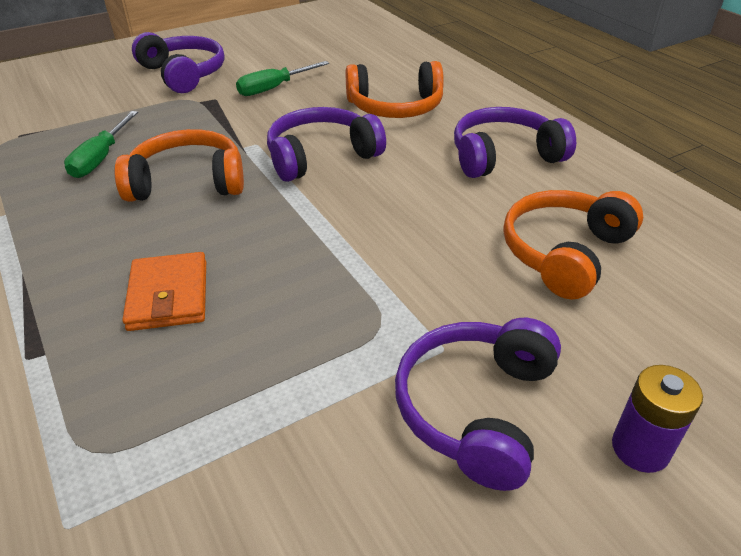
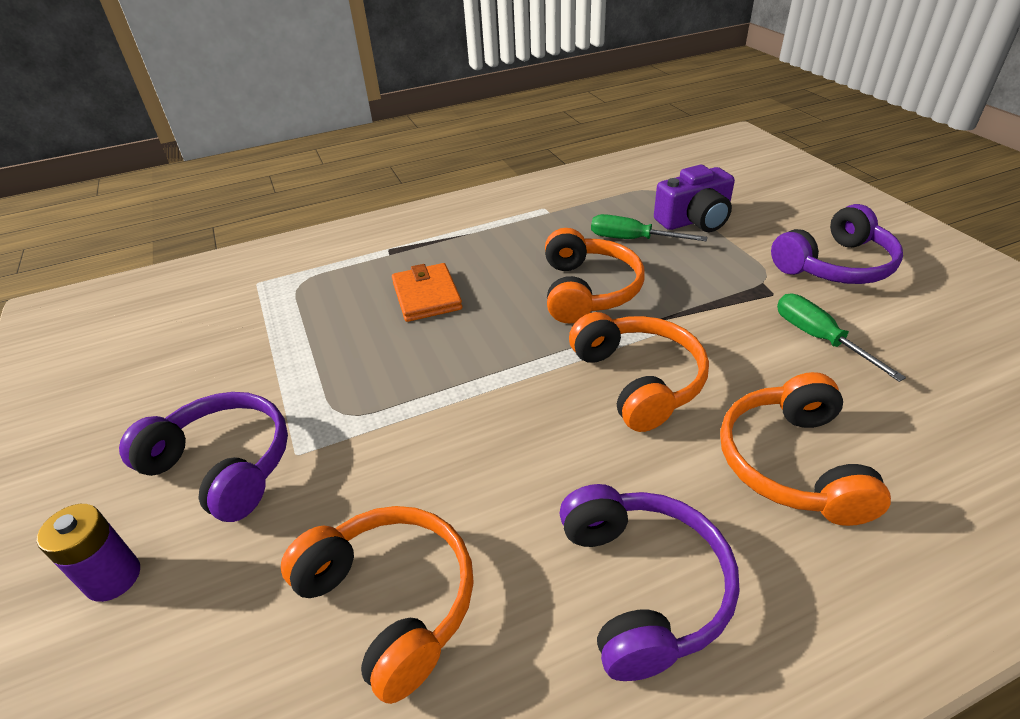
camera: 100 degrees right, 0 degrees up
(80, 125) = (694, 220): none -> purple camera
(168, 295) = (427, 296): orange wallet -> orange wallet turned 75 degrees clockwise
(321, 156) = (638, 380): purple headphones -> orange headphones

